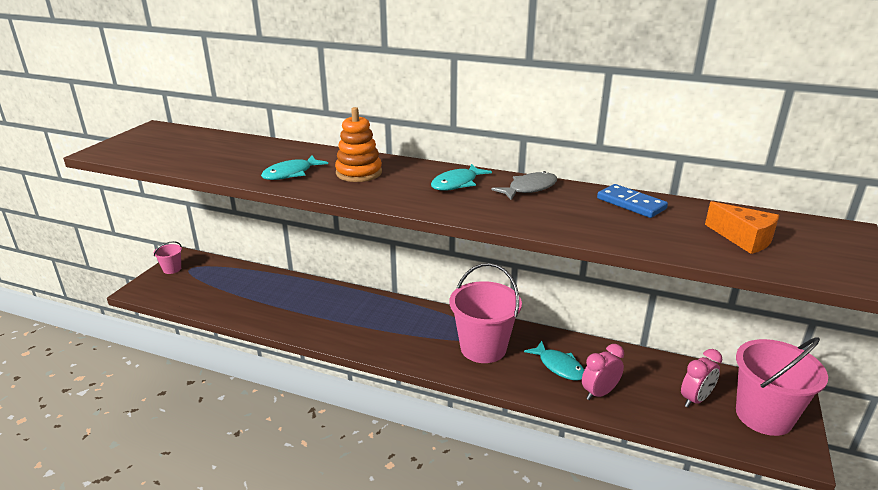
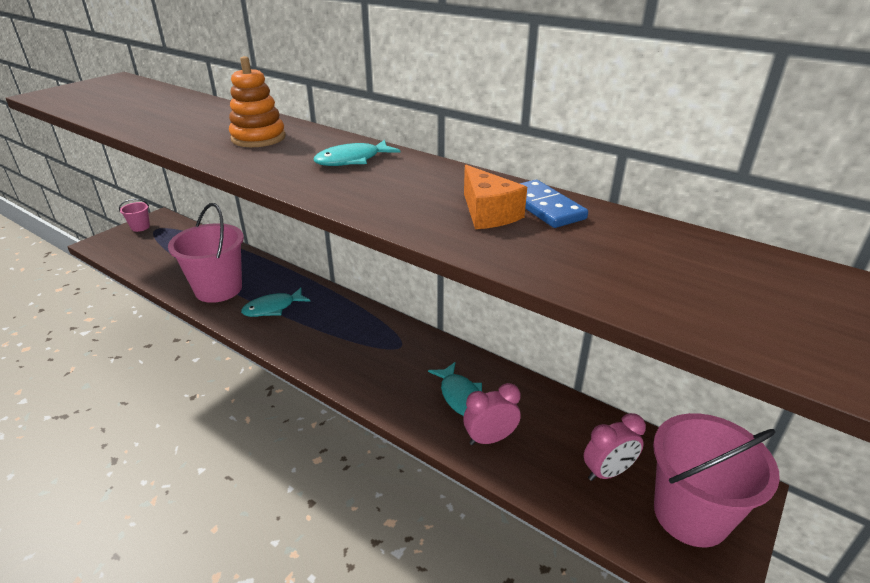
camera: 15 degrees right, 5 degrees up
(291, 173) = (189, 132): turquoise fish -> turquoise fish (273, 308)
(483, 348) = (387, 359): pink bucket -> pink bucket (218, 289)
(529, 188) = (431, 175): grey fish -> none
(743, 239) = (666, 273): orange cheese -> orange cheese (488, 213)

